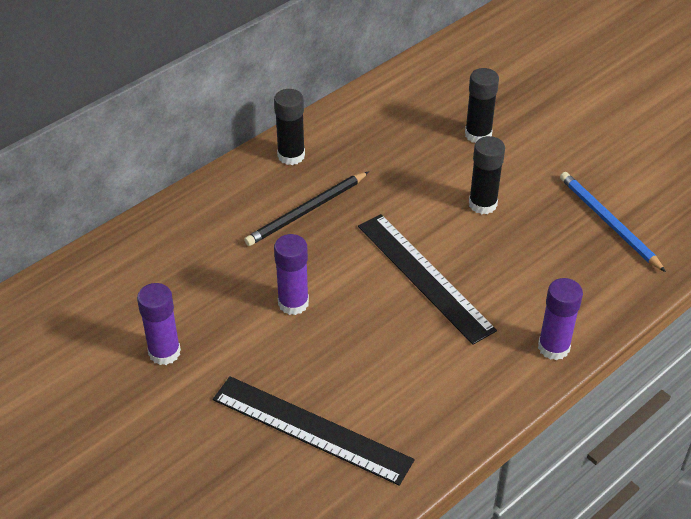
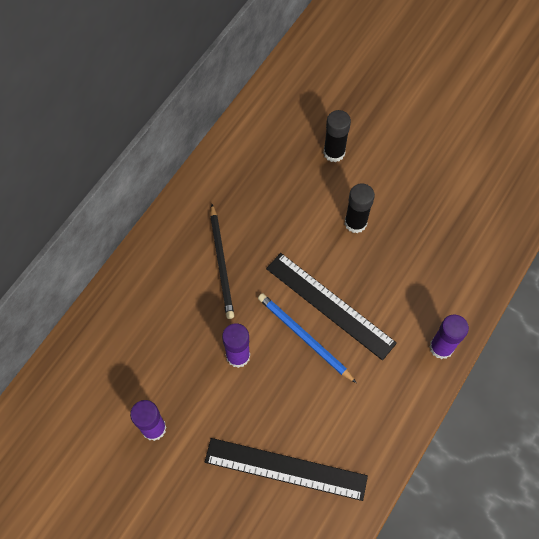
camera: 15 degrees left, 20 degrees up
(291, 155) = (193, 209): black glue stick -> none
(306, 211) = (221, 263): black pencil -> black pencil turned 45 degrees counterclockwise
(608, 222) = (453, 218): blue pencil -> blue pencil (304, 337)

